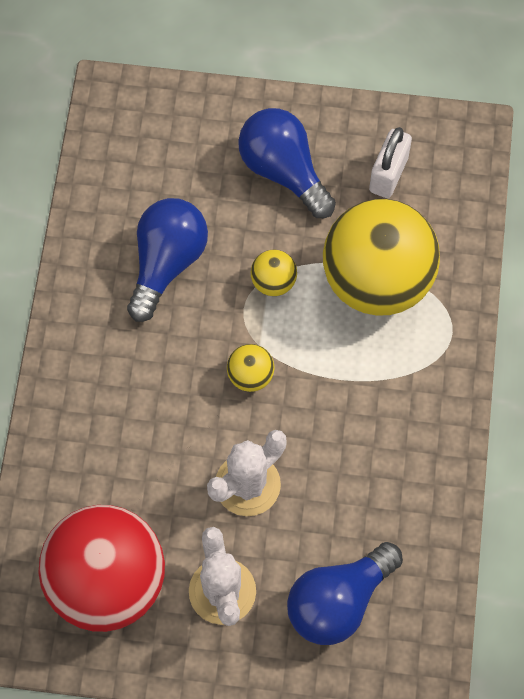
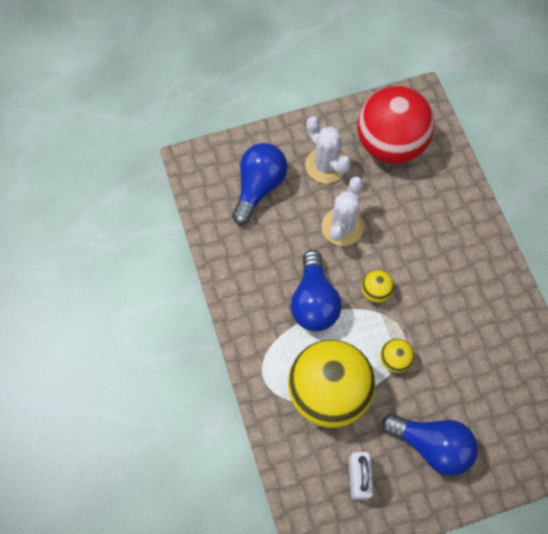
camera: 155 degrees right, 0 degrees up
(167, 263) = (469, 341): blue light bulb -> blue light bulb (314, 301)

